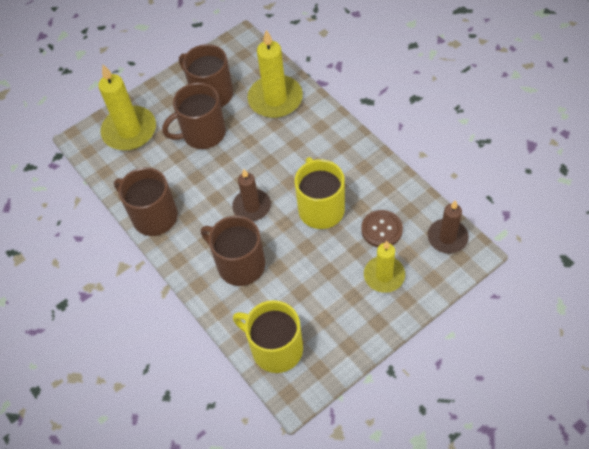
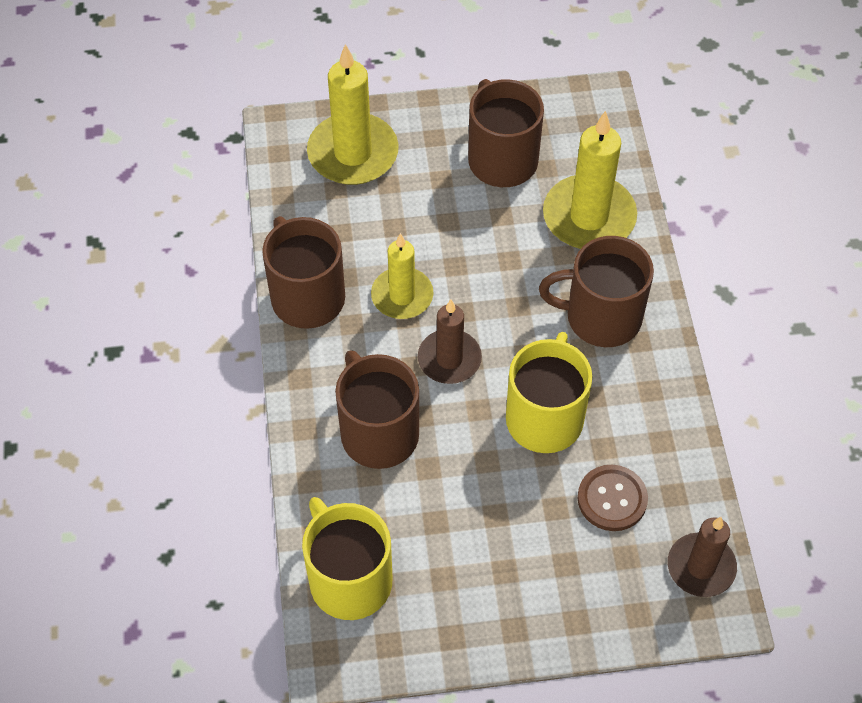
camera: 25 degrees right, 0 degrees up
(203, 133) = (451, 213): brown mug -> brown mug (601, 317)
(384, 275) = (569, 568): yellow candle -> yellow candle (402, 296)

